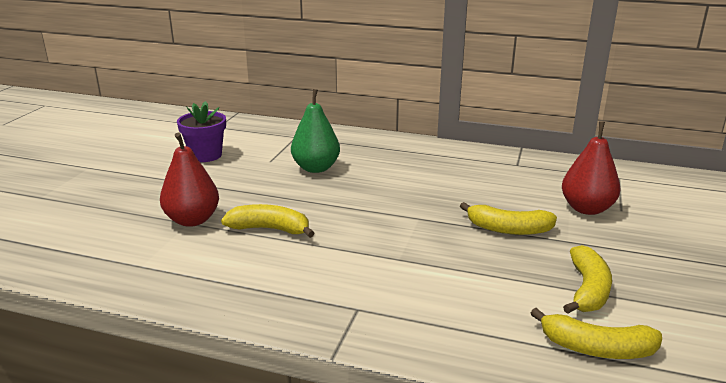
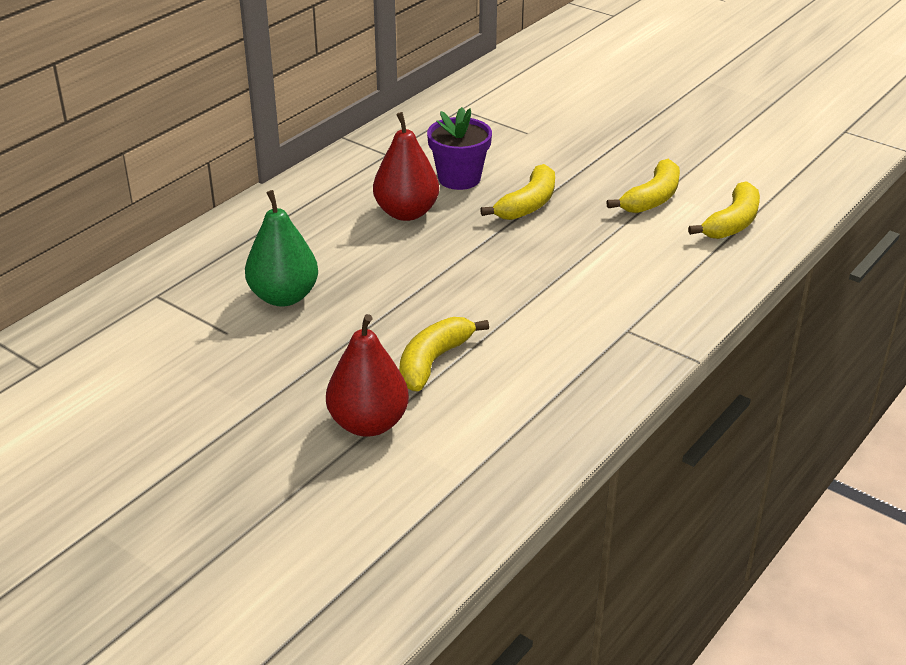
camera: 70 degrees left, 10 degrees up
(205, 155) = (154, 391): purple flower pot -> purple flower pot (459, 178)
(586, 209) = (514, 149): red pear -> red pear (406, 213)
(587, 290) = (652, 198): yellow banana -> yellow banana turned 90 degrees clockwise

